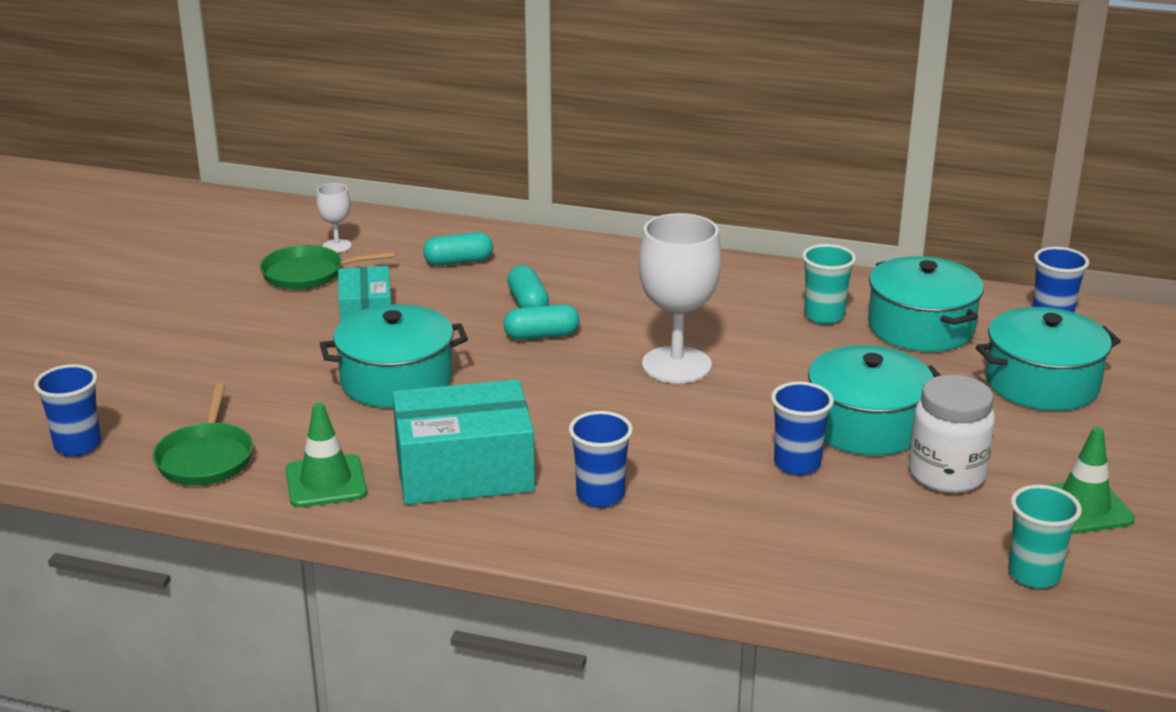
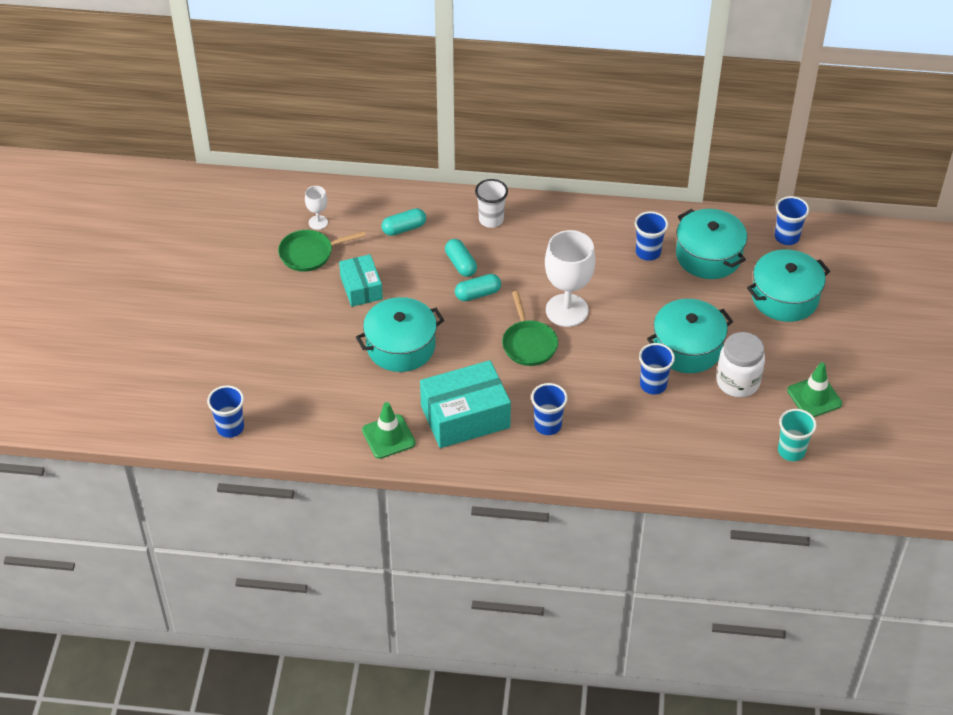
camera: 10 degrees left, 20 degrees up
(206, 457) = (311, 427): green pan -> green pan (528, 343)
(591, 264) = (491, 220): none -> white cup
(824, 316) = (648, 252): turquoise cup -> blue cup

